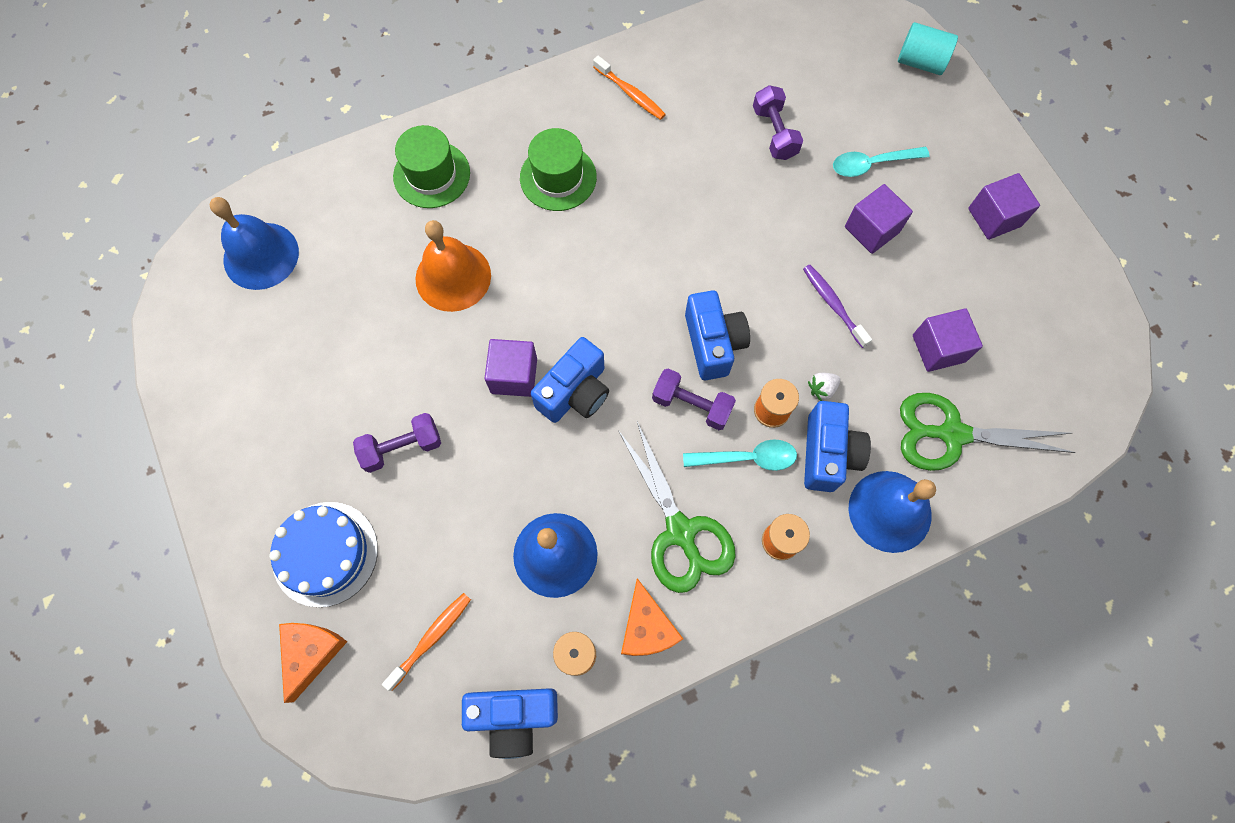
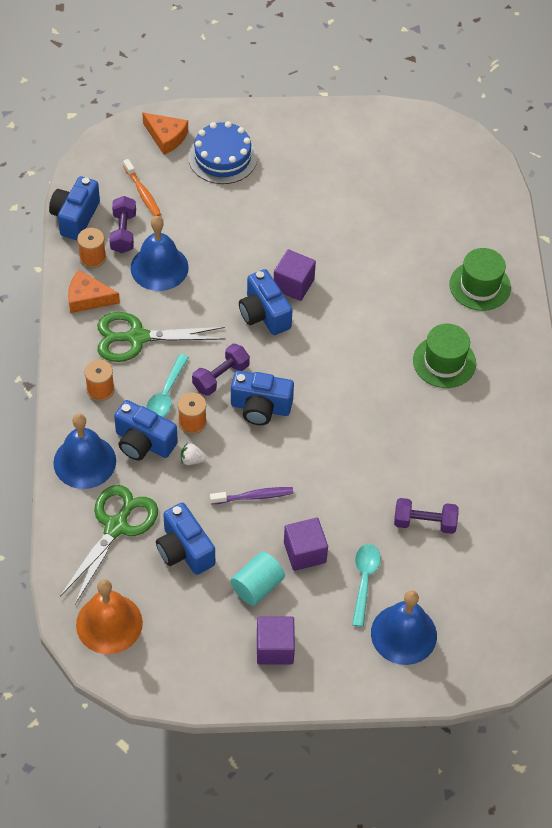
camera: 110 degrees right, 15 degrees down
(261, 255) = (453, 174): blue bell -> blue bell (403, 634)
(402, 447) = (272, 212): purple dumbbell -> purple dumbbell (123, 232)
(453, 277) = (387, 274): orange bell -> orange bell (109, 623)
(630, 93) = (504, 436): orange toothbrush -> none
(822, 389) = (192, 460): white strawberry -> white strawberry turned 75 degrees counterclockwise
(920, 62) = (452, 669): turquoise cylinder -> turquoise cylinder (257, 586)
(938, 348) = (184, 550): purple cube -> blue camera

